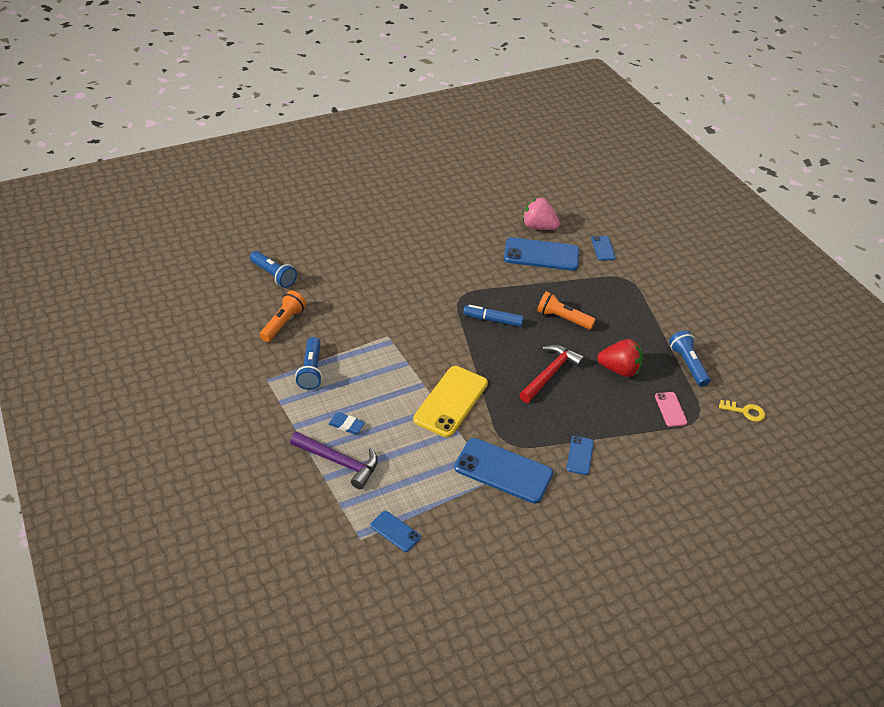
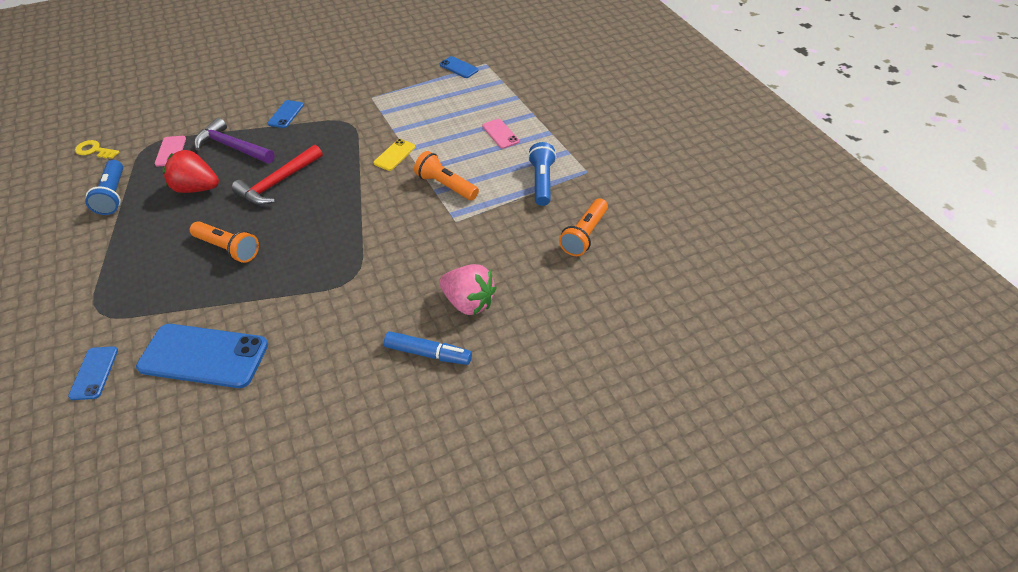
camera: 175 degrees left, 5 degrees up
(274, 275) = (614, 306): blue flashlight -> none
(339, 462) = (505, 107): purple hammer -> purple hammer (232, 147)
(346, 425) = (500, 134): blue eraser -> pink phone
(398, 368) = (445, 185): none -> orange flashlight
(451, 401) = (394, 155): yellow phone -> yellow phone, size x0.50
(492, 320) = (320, 244): blue marker -> blue marker (428, 353)
(503, 471) = (360, 103): blue phone -> none
(538, 227) = (177, 421): pink strawberry -> pink strawberry (468, 302)

